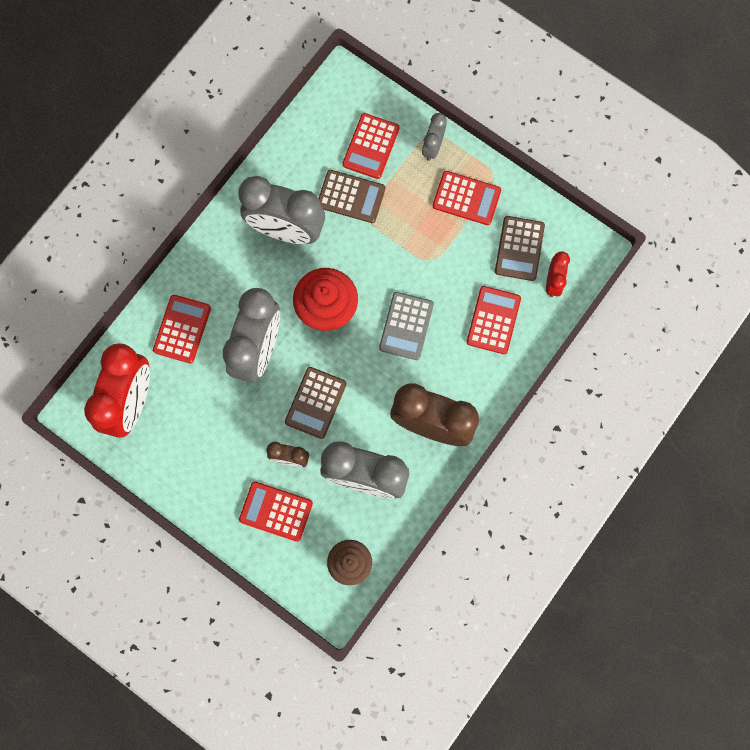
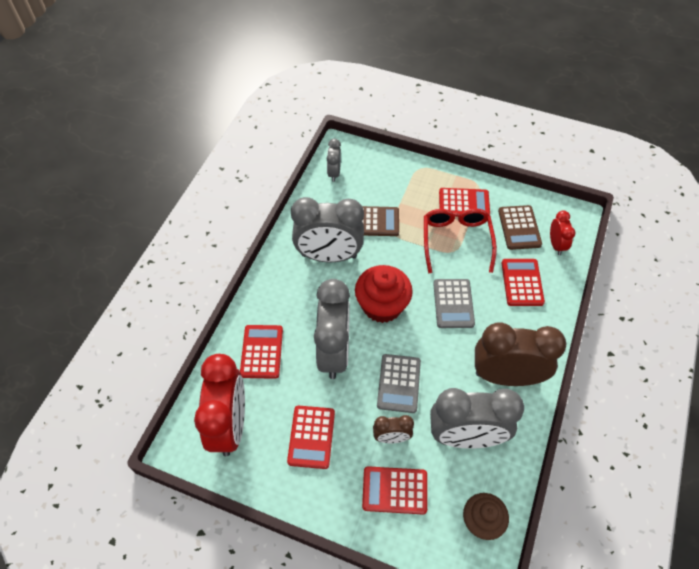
camera: 15 degrees left, 20 degrees down
(315, 403) = (399, 383): brown calculator -> grey calculator
(371, 146) = (377, 185): red calculator -> red calculator (311, 437)
(432, 147) = (424, 176): grey clock -> grey clock (334, 173)
(438, 248) = (456, 241): none -> red glasses

